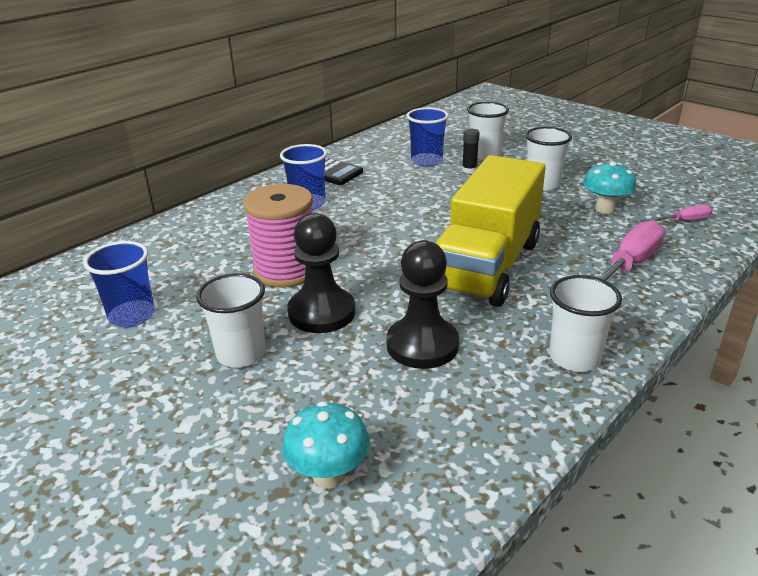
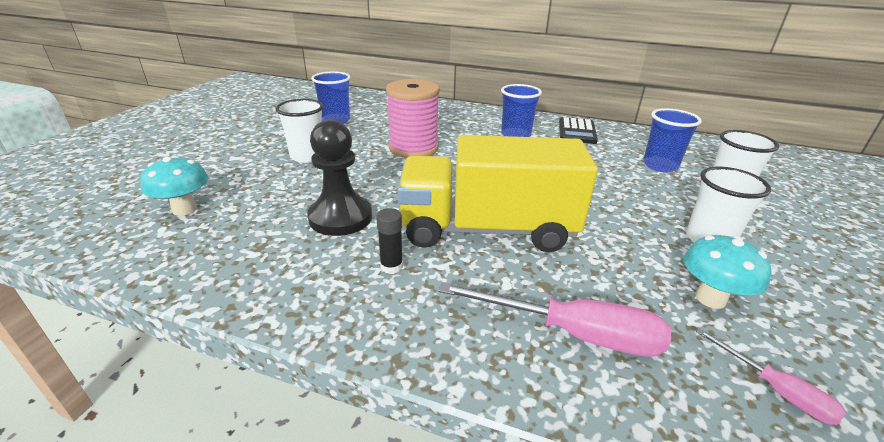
camera: 65 degrees right, 0 degrees up
(321, 312) = (366, 171): black pawn -> none
(469, 170) = (675, 190): black glue stick -> black glue stick (391, 266)
(574, 358) = (350, 306): white cup -> none

